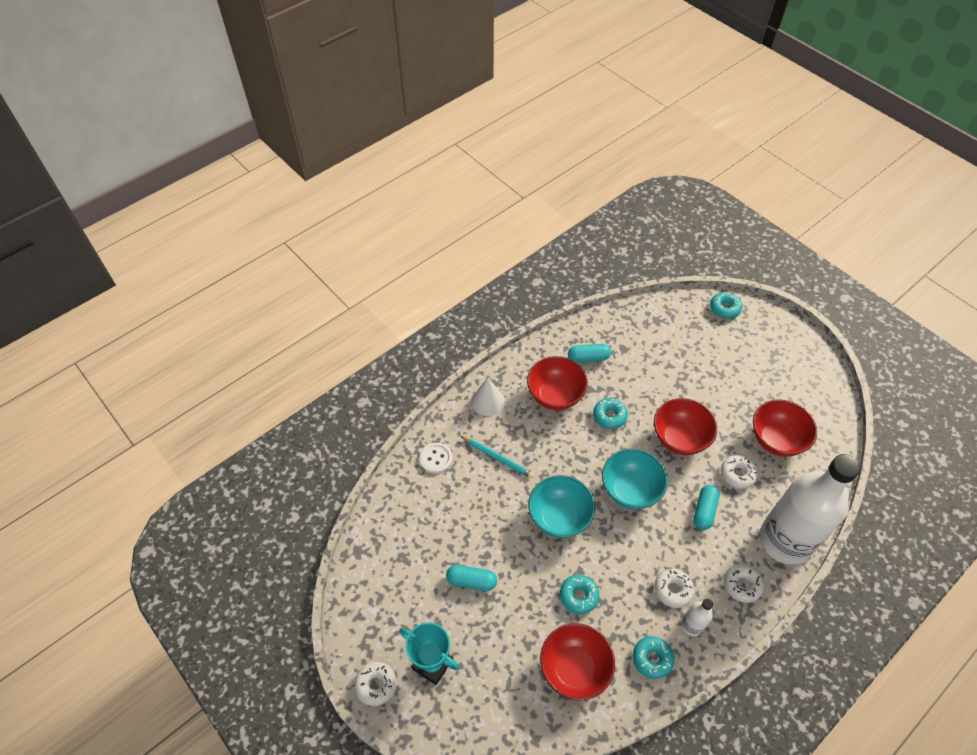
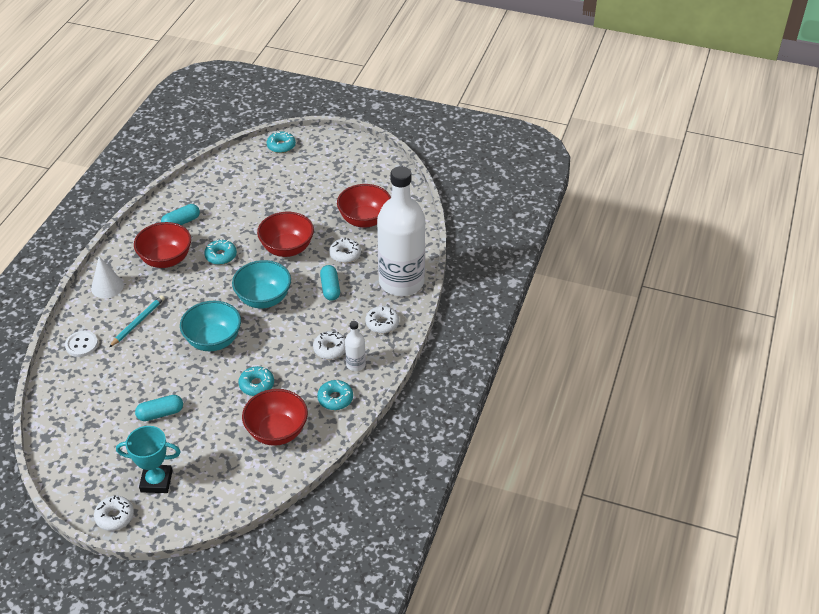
camera: 30 degrees left, 10 degrees down
(498, 458) = (138, 322): turquoise pencil -> turquoise pencil turned 60 degrees counterclockwise

